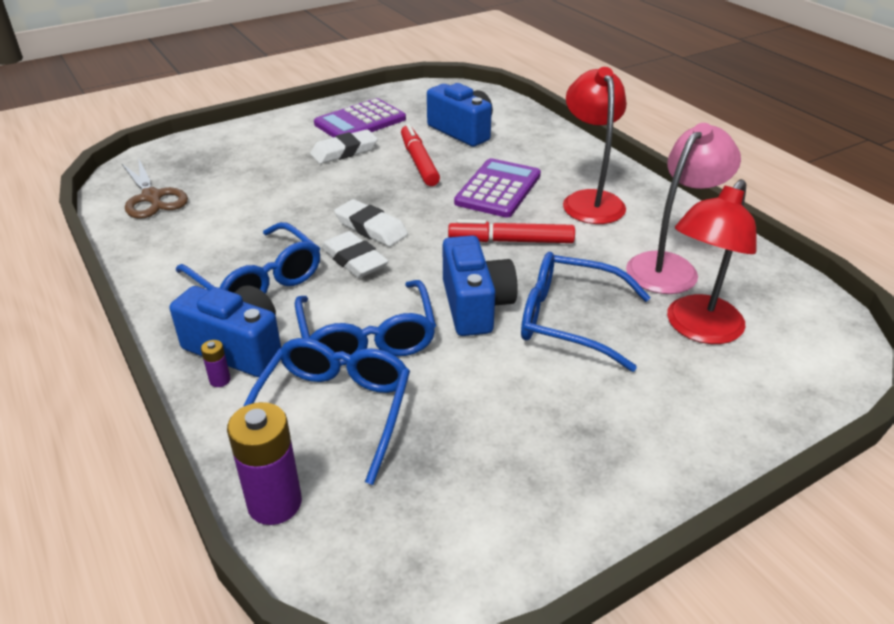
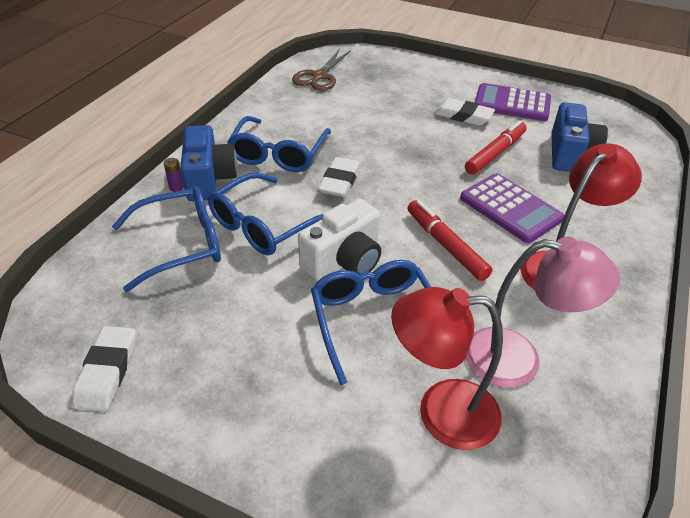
camera: 55 degrees right, 5 degrees up
(274, 503) = (90, 259): purple battery -> none
(371, 228) = (384, 171): white eraser -> white eraser (107, 371)
(475, 305) = (344, 261): blue camera -> white camera
(498, 189) = (510, 208): purple calculator -> purple calculator turned 60 degrees clockwise

